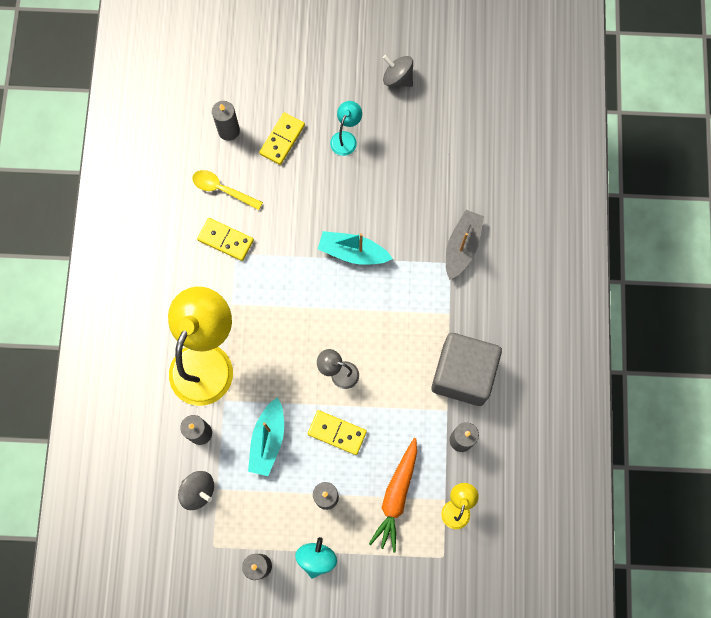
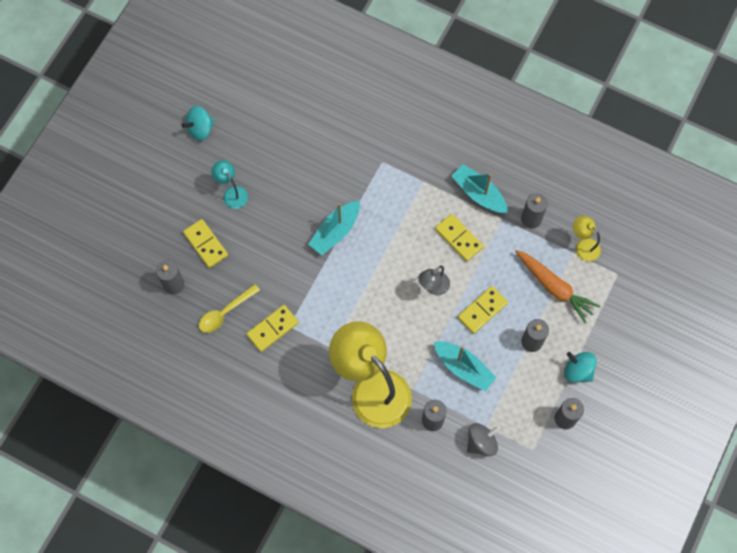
camera: 65 degrees left, 5 degrees down
(397, 78) = (200, 129): grey spinning top -> turquoise spinning top
(403, 375) = (458, 238): none -> yellow domino
(462, 247) = (373, 146): grey boat -> none
(463, 374) = (479, 194): grey cube -> turquoise boat

